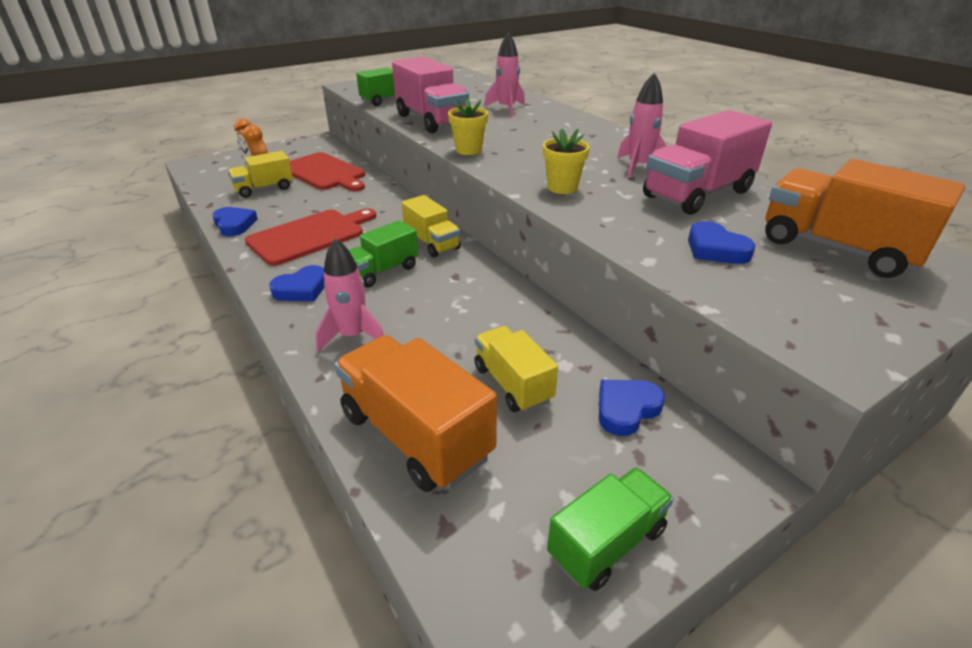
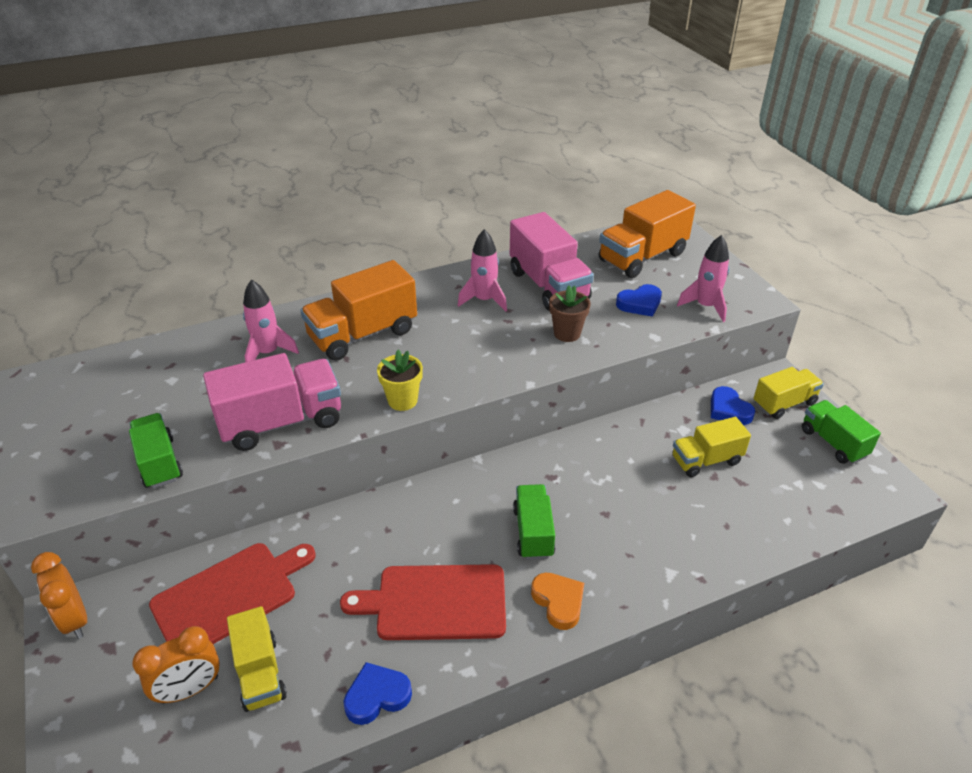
camera: 80 degrees left, 5 degrees up
(302, 289) = (558, 602): blue heart -> orange heart
(310, 236) = (435, 602): red cutting board -> red cutting board turned 60 degrees counterclockwise
(313, 142) = (75, 619): none -> orange clock
(352, 336) = (644, 556): pink rocket -> pink rocket (705, 306)
(382, 271) = (533, 532): green truck -> green truck turned 150 degrees counterclockwise
(416, 435) = (762, 519): orange truck -> orange truck (363, 334)
(432, 243) = (481, 489): yellow truck -> yellow truck (784, 403)
(562, 187) = (520, 352): yellow flower pot -> none
(613, 208) = (567, 333): none -> brown flower pot

